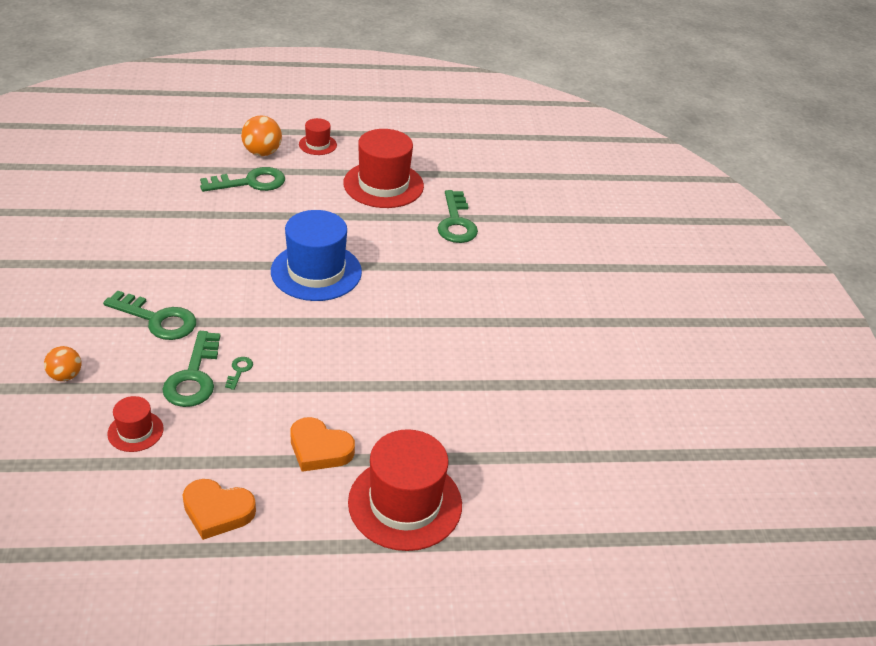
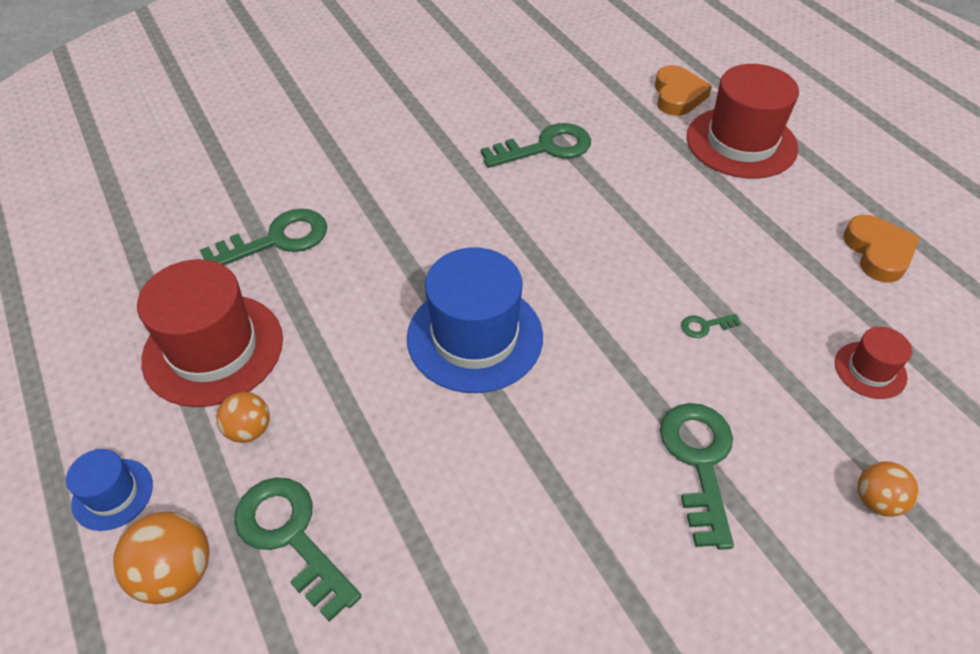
camera: 110 degrees left, 10 degrees up
(193, 376) = (751, 363): green key -> green key (545, 148)
(317, 144) = (112, 494): red hat -> blue hat
(319, 449) = (741, 215): orange heart -> orange heart (677, 96)
(320, 184) = (249, 430): none -> orange ball

